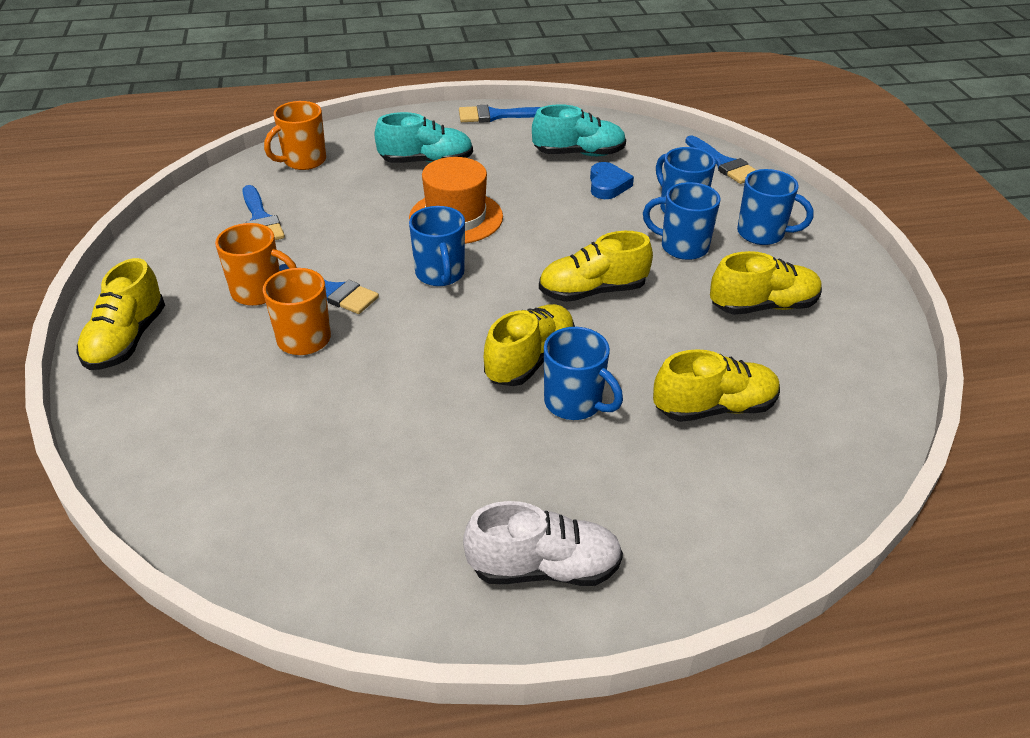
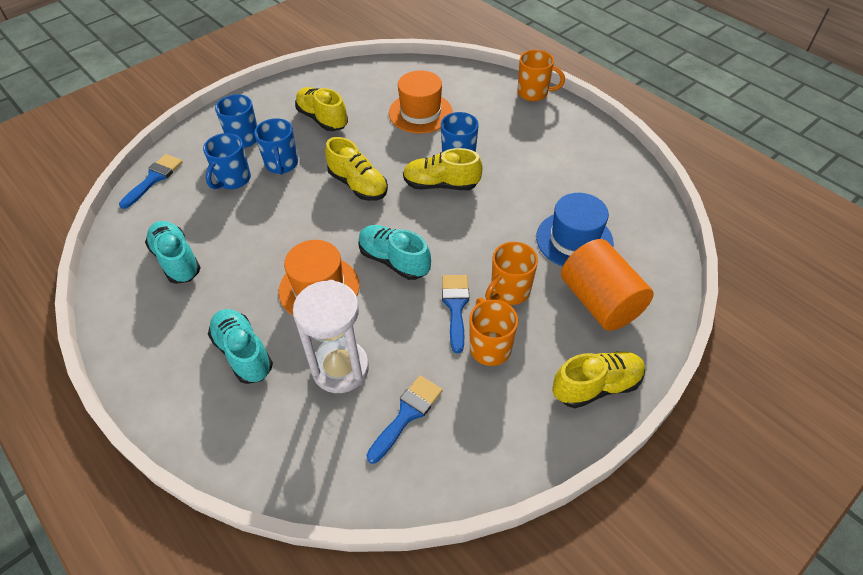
camera: 120 degrees left, 10 degrees up
(202, 403) = (600, 301): none -> orange cylinder
(303, 161) = (294, 452): orange mug -> orange mug (533, 93)
(308, 436) = (574, 240): none -> blue hat
(349, 202) = (340, 368): none -> white hourglass
(440, 274) = (394, 261): blue mug -> turquoise shoe
(495, 115) = (126, 348): blue brush -> none
(544, 568) = (561, 128): white shoe -> none
(607, 185) = (220, 225): blue heart -> none
(714, 407) = (420, 113): yellow shoe -> orange hat

